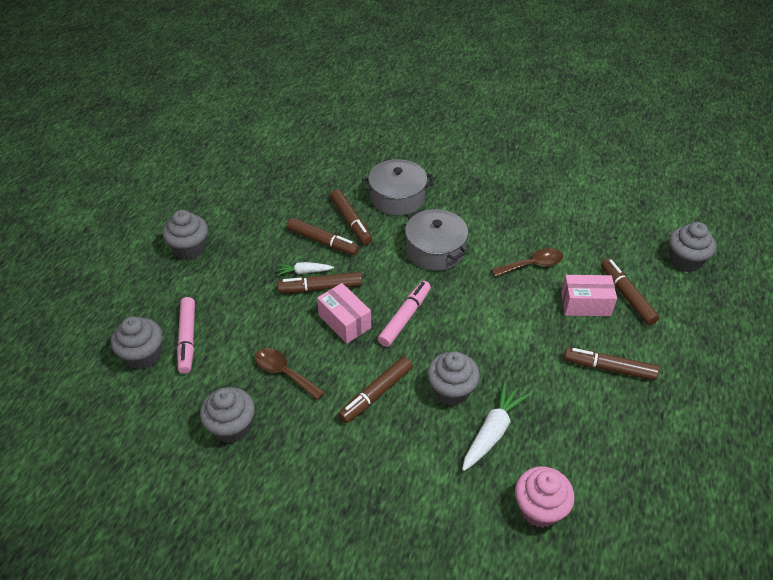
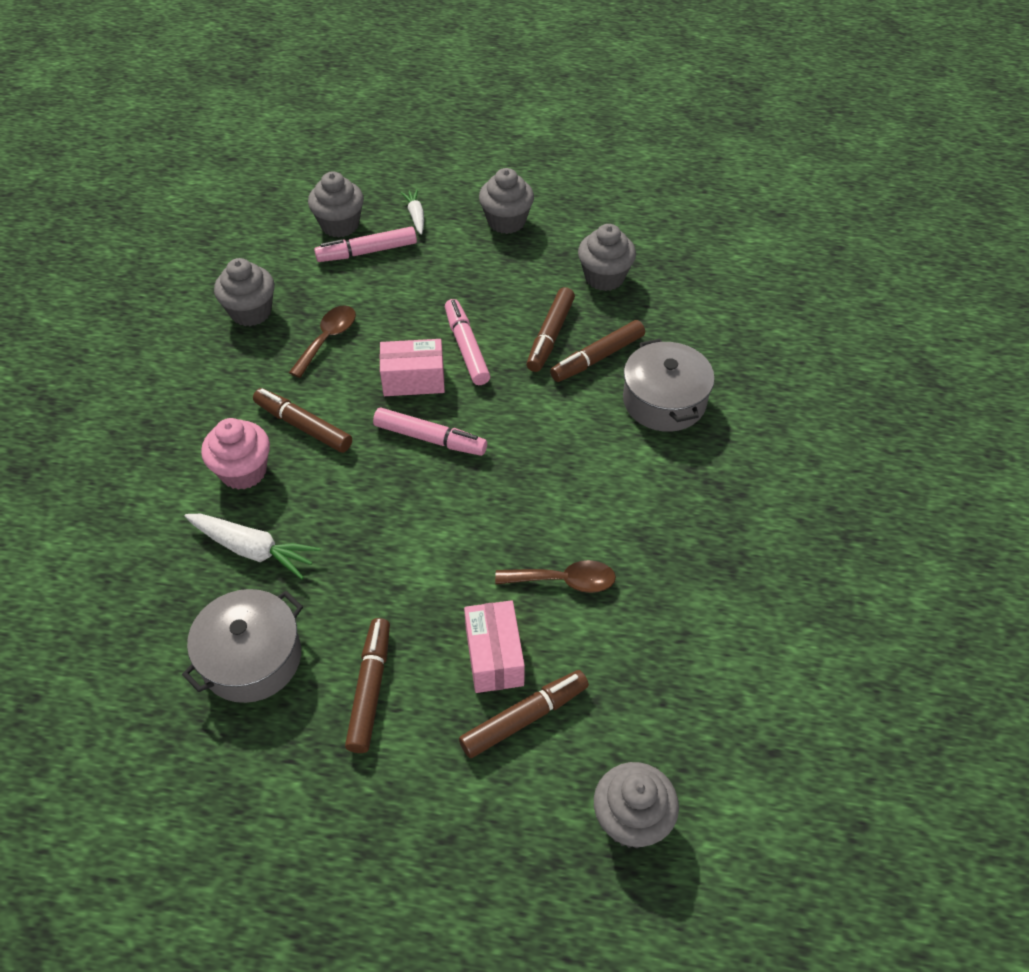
camera: 80 degrees right, 5 degrees up
(304, 272) = (491, 328): white carrot -> white carrot (416, 216)
(320, 288) = (466, 348): brown marker -> pink marker
(344, 321) = (413, 380): pink box -> pink box turned 45 degrees clockwise
(435, 250) = (565, 457): grey pot -> grey pot (251, 658)
(451, 391) = (314, 500): grey cupcake -> grey cupcake (604, 277)
(532, 265) = (564, 581): brown spoon -> brown spoon turned 60 degrees counterclockwise
(539, 509) = (141, 607): pink cupcake -> pink cupcake (243, 471)

